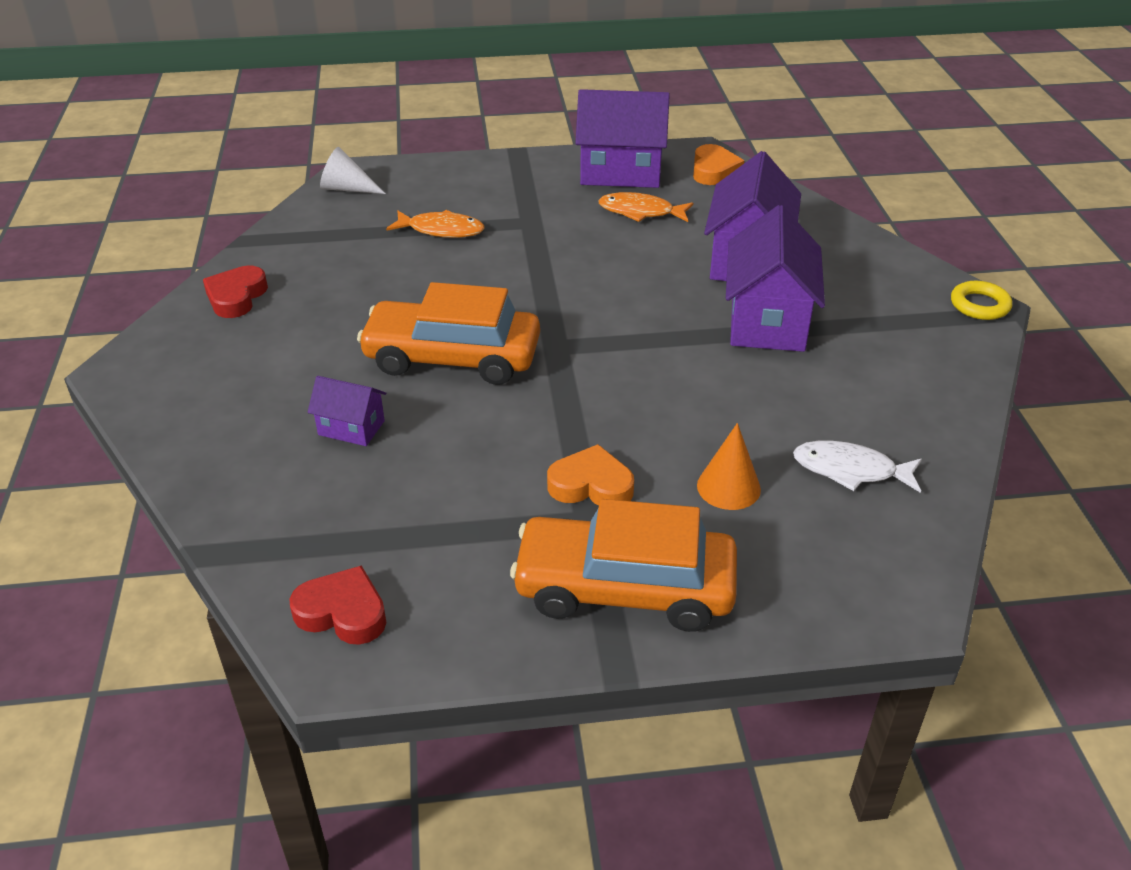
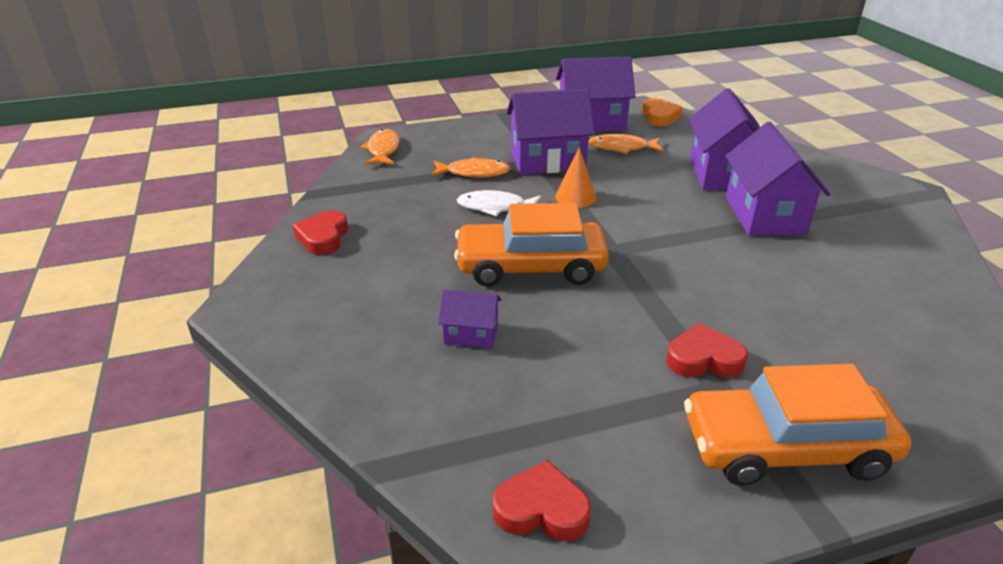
camera: 10 degrees left, 5 degrees down
(347, 189) = (383, 149): white cone -> orange fish
(538, 222) = (547, 161): none -> purple house
(591, 485) = (703, 359): orange heart -> red heart
(728, 487) = (817, 346): orange cone -> orange cone (575, 197)
(850, 470) = (903, 321): white fish -> white fish (495, 207)
(979, 305) = (909, 190): yellow ring -> none

